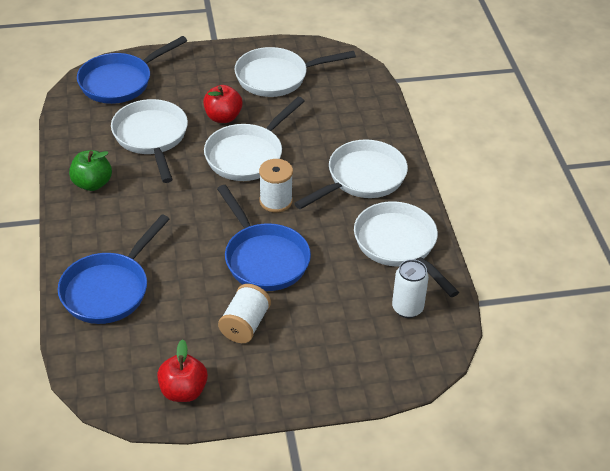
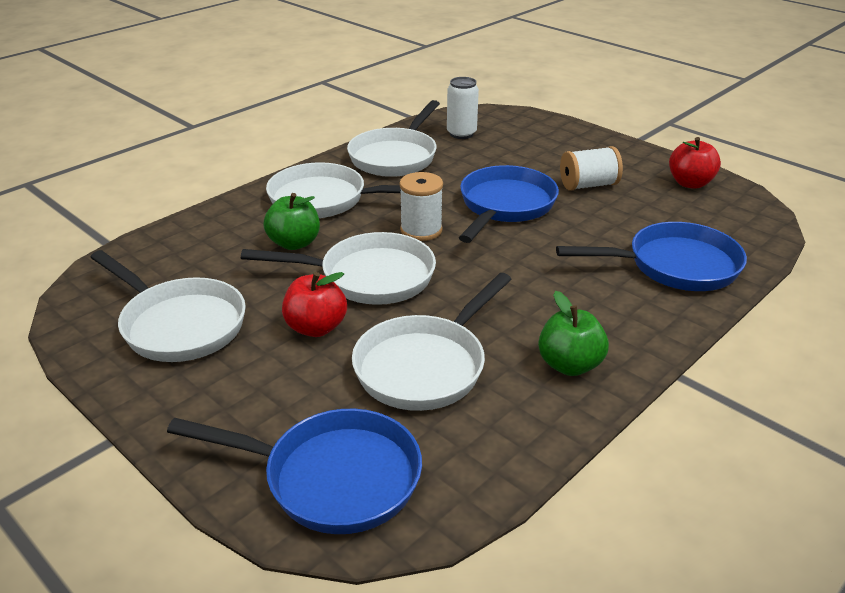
camera: 125 degrees left, 10 degrees down
(317, 143) = (294, 243): none -> green apple

